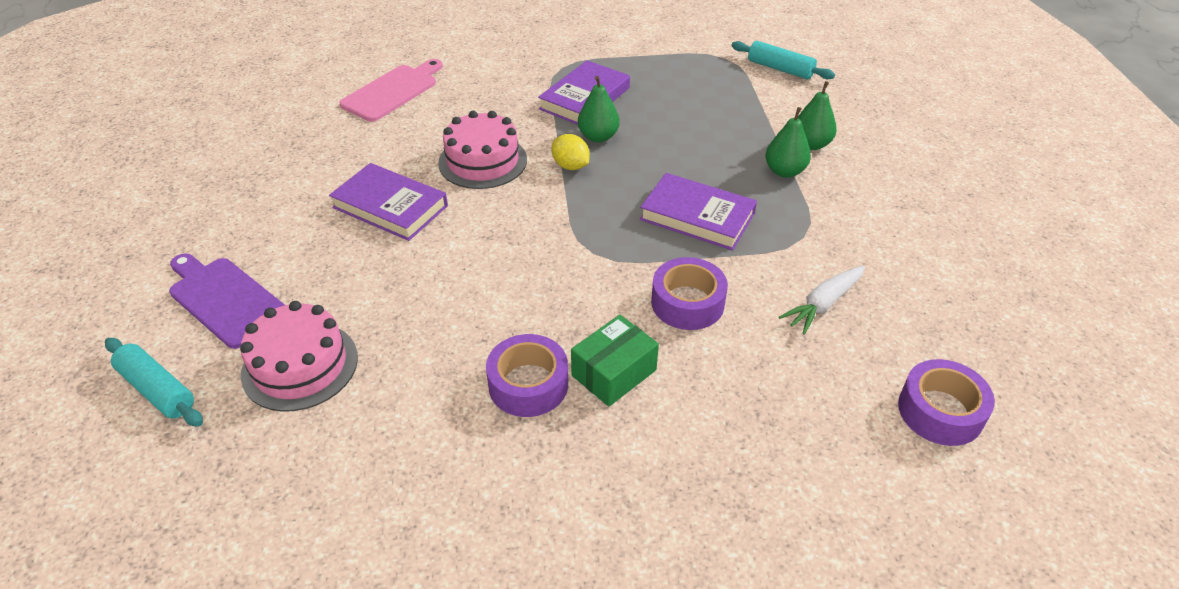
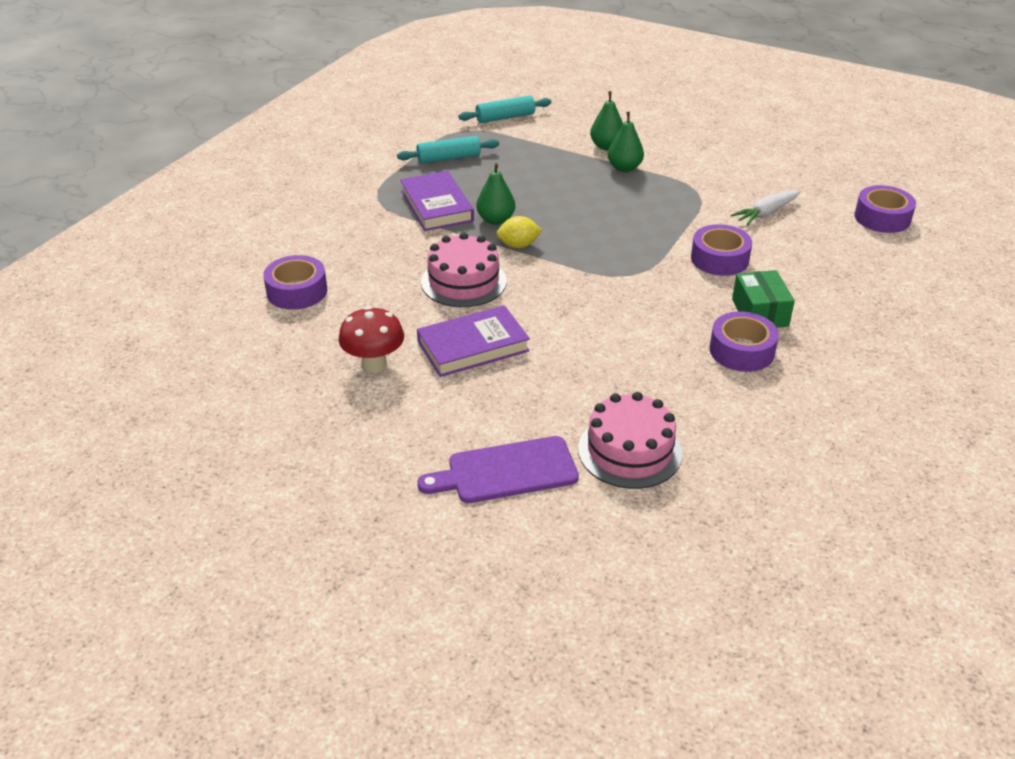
camera: 55 degrees left, 5 degrees down
(157, 390) = (590, 538): turquoise rolling pin -> turquoise rolling pin (449, 158)
(325, 168) = (374, 364): none -> red mushroom
(392, 91) = (297, 291): pink cutting board -> purple tape
(697, 216) = (636, 219): purple book -> none
(823, 304) = (766, 213): white carrot -> white carrot turned 60 degrees clockwise

